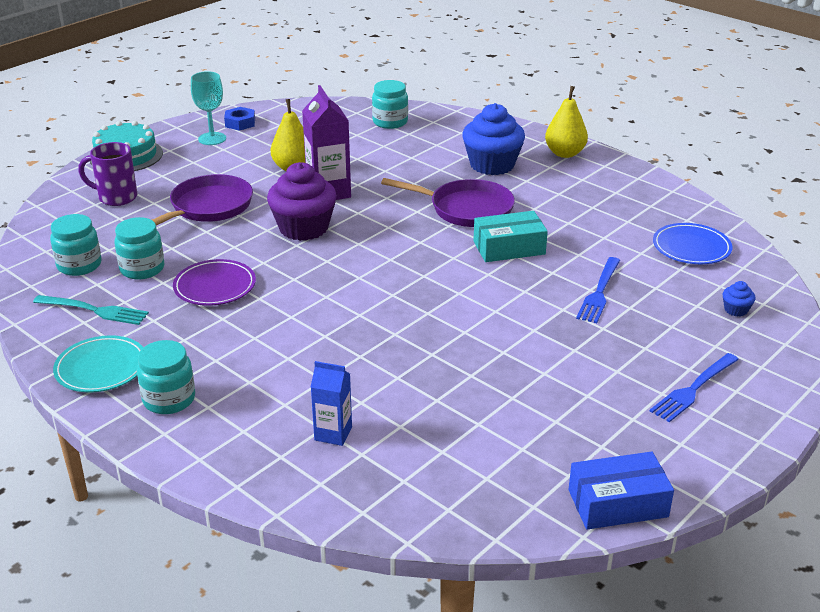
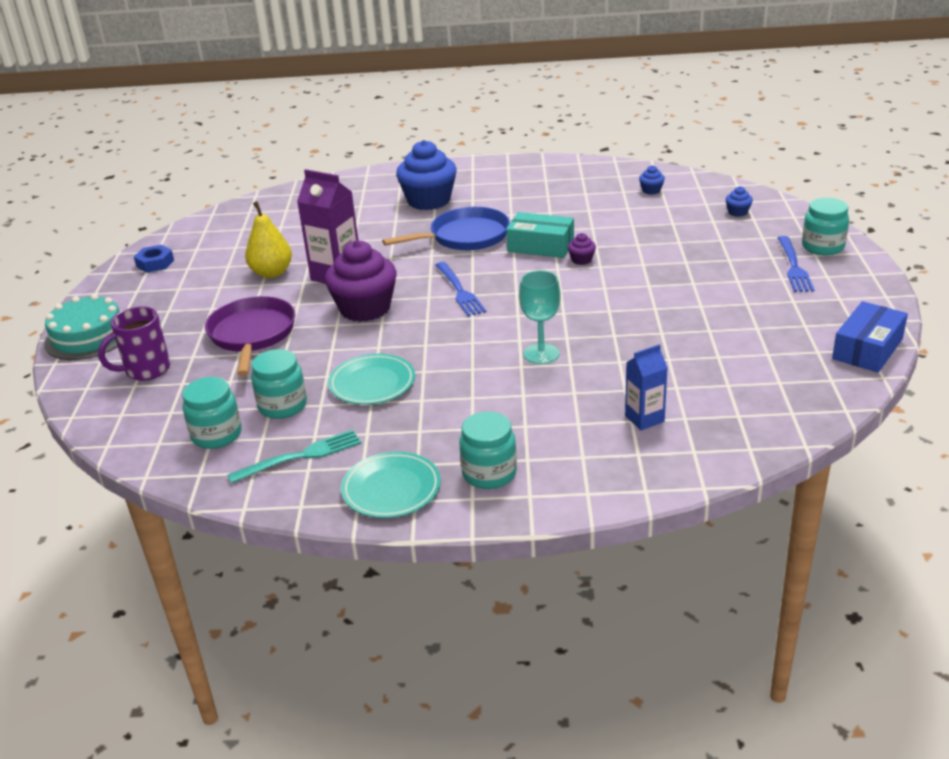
camera: 40 degrees left, 0 degrees up
(212, 139) = (151, 286): turquoise goblet -> turquoise goblet (541, 354)
(215, 286) = (372, 383): purple plate -> turquoise plate
(390, 122) = (292, 207): turquoise jar -> turquoise jar (822, 247)
(466, 209) = (465, 237): purple pan -> blue pan
(509, 248) = (540, 246): turquoise box -> turquoise box turned 75 degrees clockwise
(519, 277) = (581, 260): none -> purple cupcake
(565, 153) = (467, 171): yellow pear -> none
(599, 292) = (646, 243): blue fork -> blue fork (459, 291)
(691, 248) = (651, 190): blue plate -> blue cupcake

